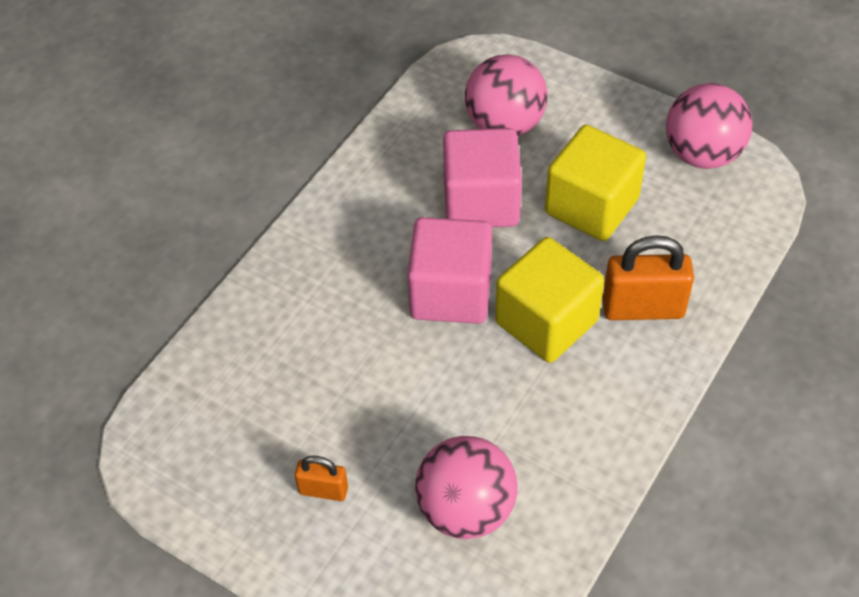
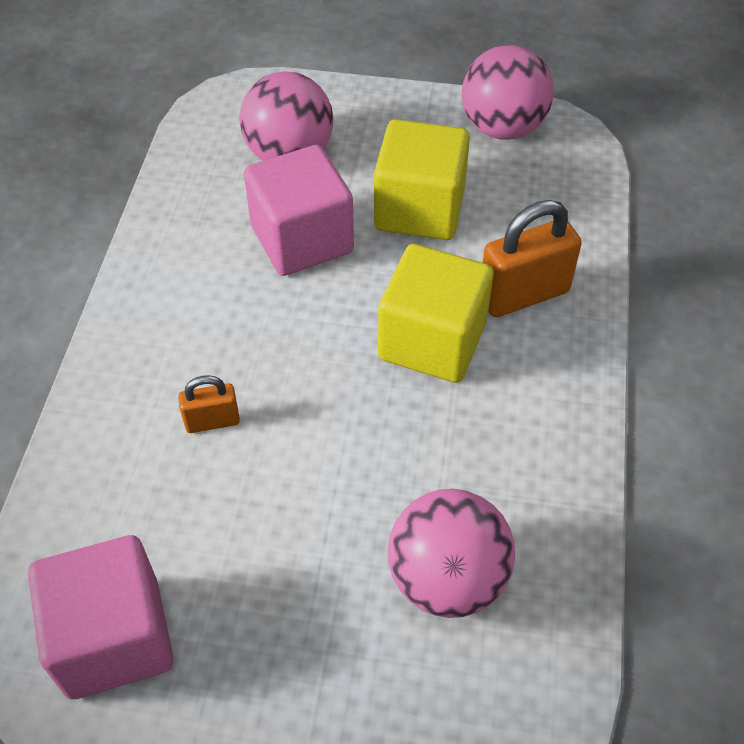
camera: 25 degrees left, 0 degrees up
(323, 490) = (272, 620): orange padlock -> orange padlock (212, 421)
(451, 293) = (314, 344): pink cube -> pink cube (113, 638)

